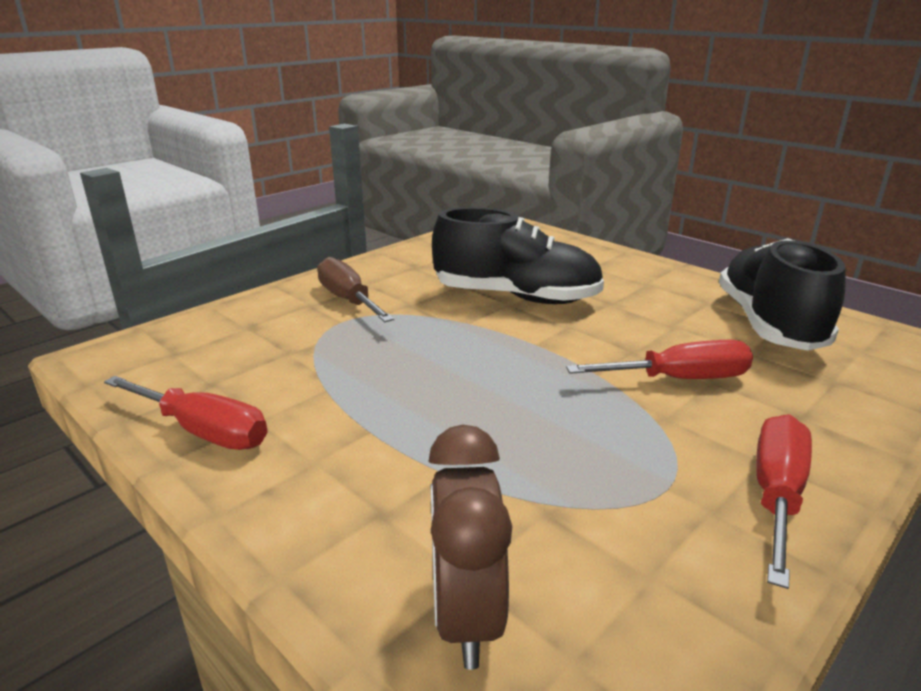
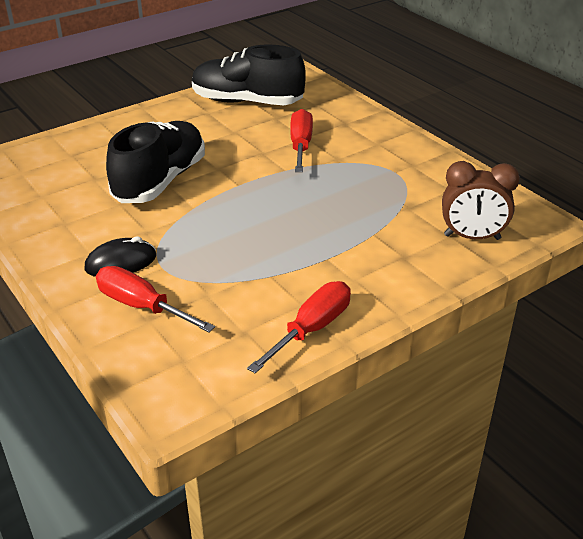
camera: 80 degrees left, 10 degrees up
(348, 300) = (121, 262): brown screwdriver -> black mouse
(776, 495) = (404, 147): red screwdriver -> red screwdriver (142, 306)

